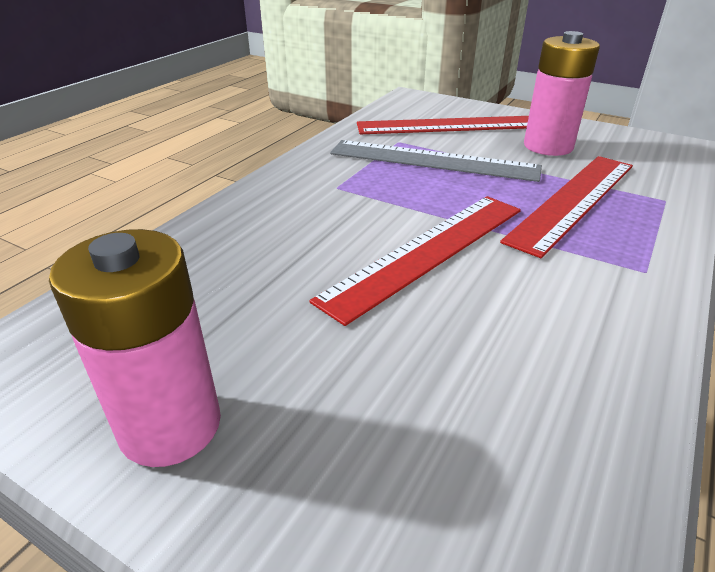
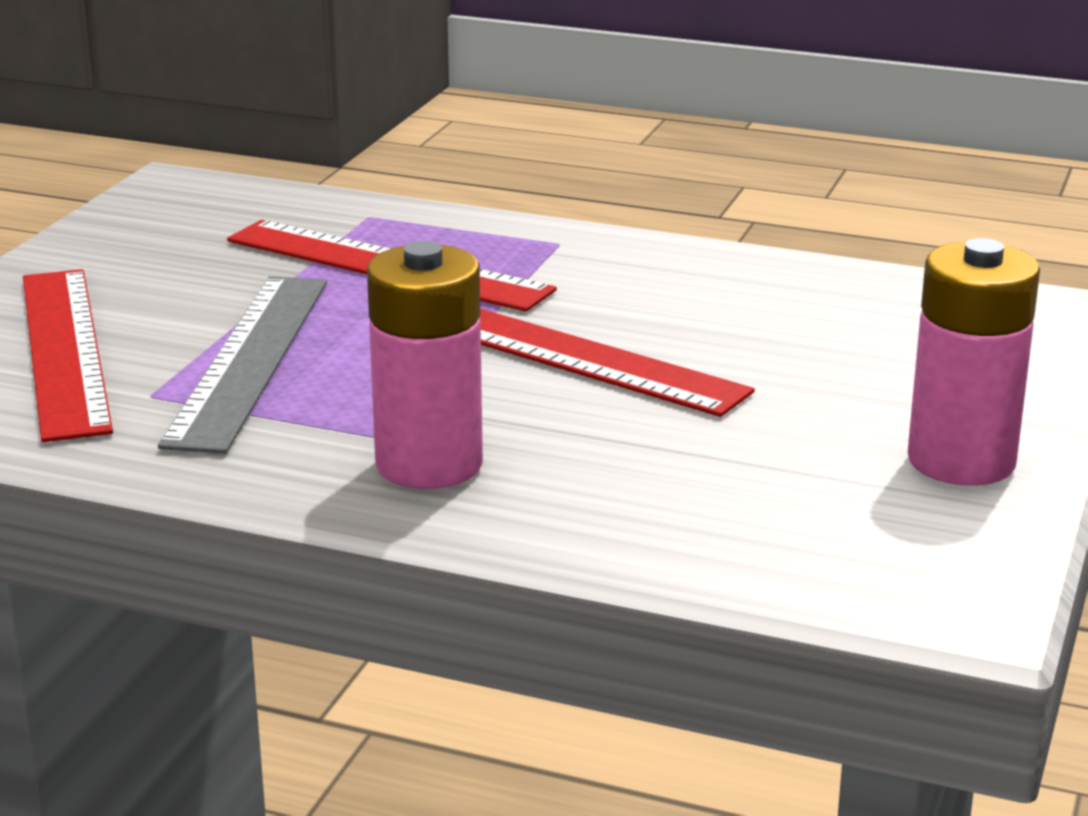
camera: 100 degrees left, 10 degrees down
(548, 146) = (177, 272): pink battery -> pink battery (429, 464)

